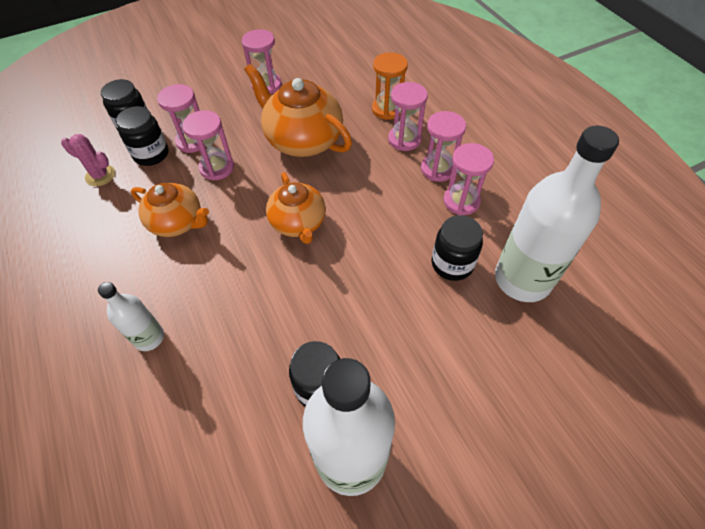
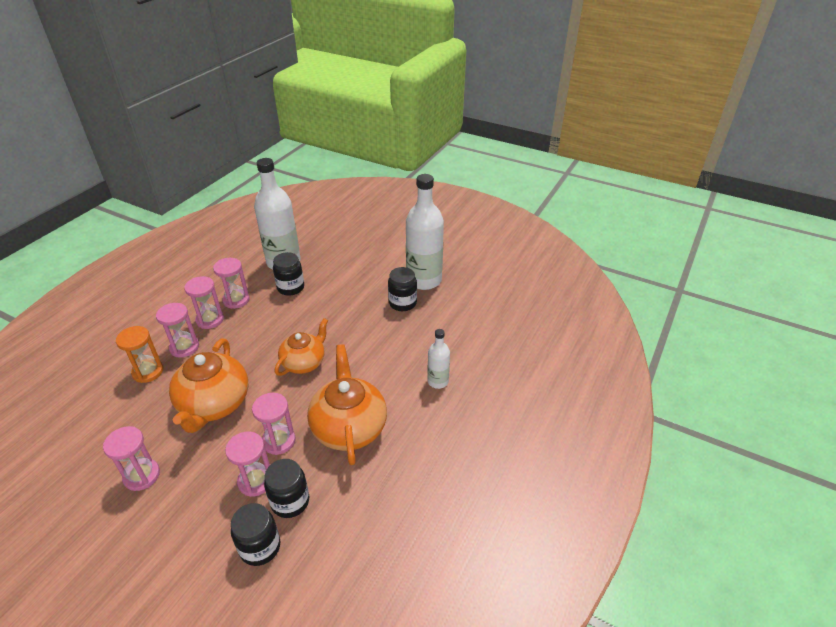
camera: 125 degrees left, 15 degrees down
(100, 175) = (339, 522): pink cactus -> none
(177, 222) = (349, 427): orange teapot -> orange teapot, size x1.53

